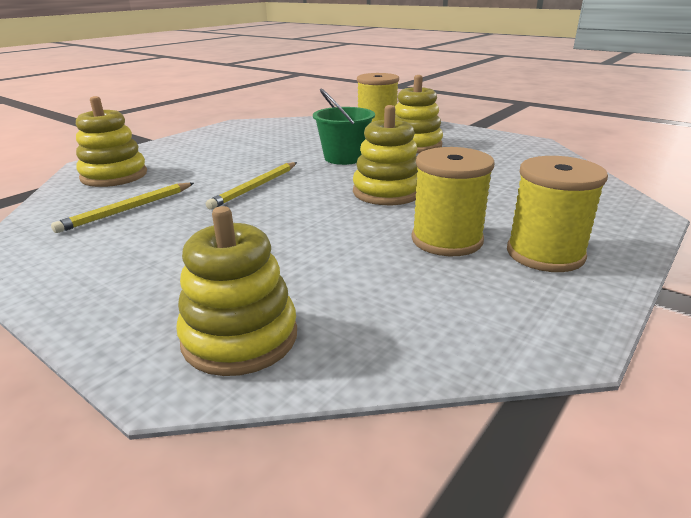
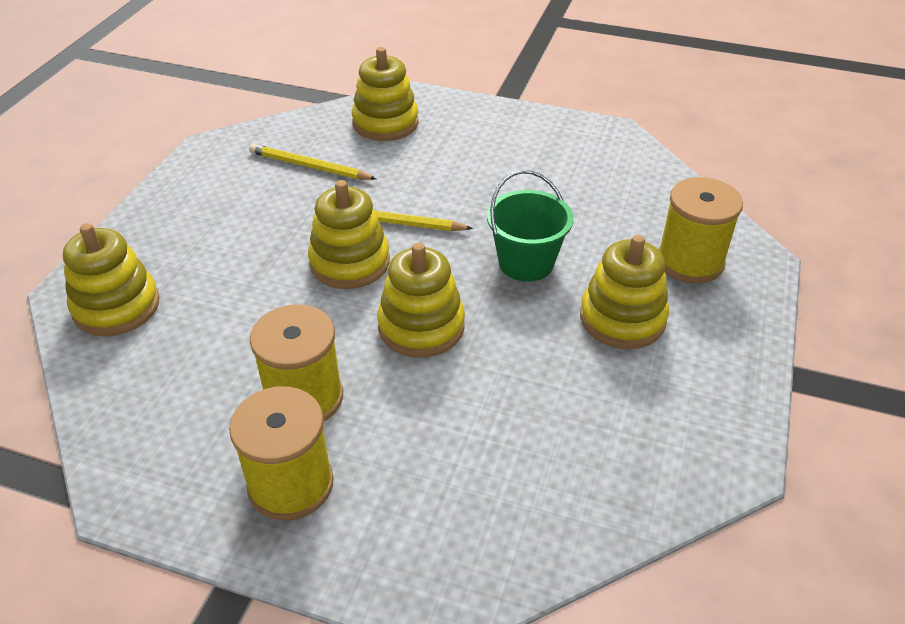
camera: 70 degrees right, 15 degrees up
(289, 207) = (350, 262): none -> yellow stacking toy

